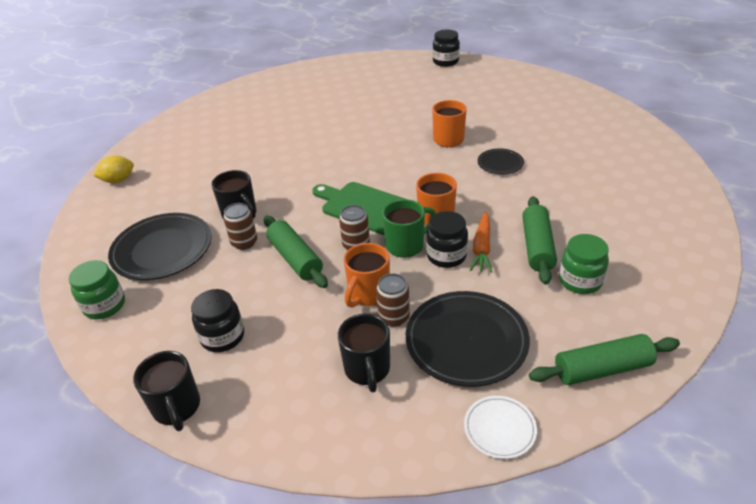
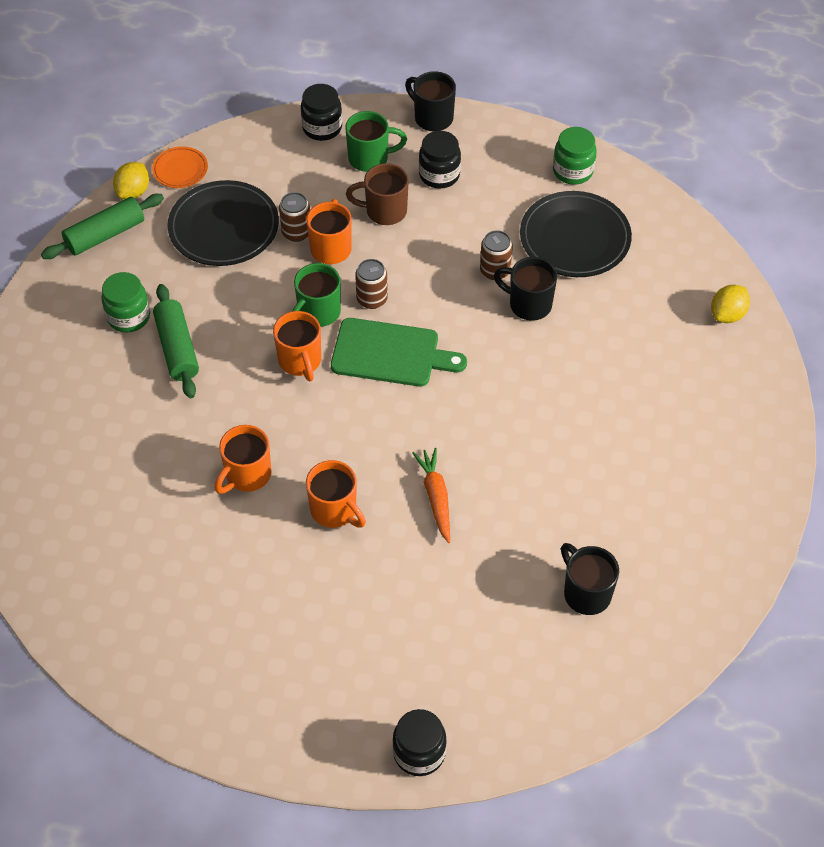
camera: 155 degrees right, 15 degrees up
(277, 376) = (370, 158): none -> green mug
(295, 259) = (426, 266): green rolling pin -> none
(299, 315) = (384, 211): none -> brown mug
(367, 370) = (298, 183): black mug -> black mug (586, 593)
(446, 256) = (270, 311): black jar -> black jar (322, 128)
(482, 248) = (236, 331): orange carrot -> orange carrot (436, 497)
(499, 429) = (180, 170): white plate -> orange plate
(500, 164) = (247, 475): black plate -> orange mug
(563, 415) = (133, 192): none -> yellow lemon

